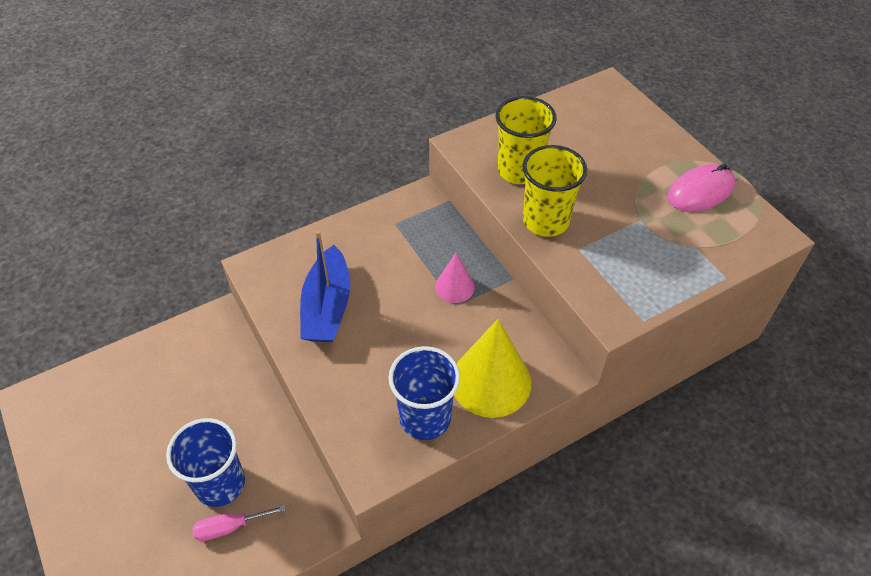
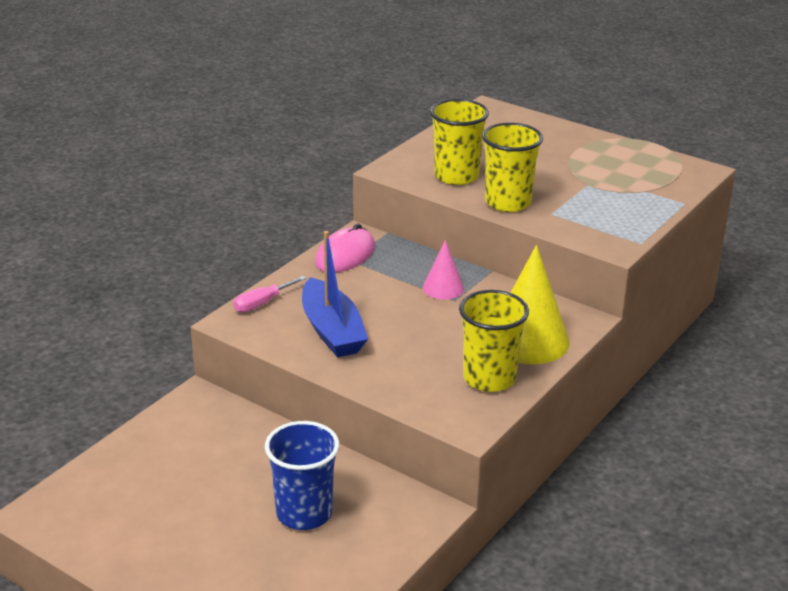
camera: 25 degrees left, 20 degrees down
(229, 527) = (340, 540): pink screwdriver -> pink screwdriver (262, 303)
(425, 418) = (489, 378): blue cup -> yellow cup
(700, 191) = (622, 157): pink mouse -> pink mouse (345, 255)

